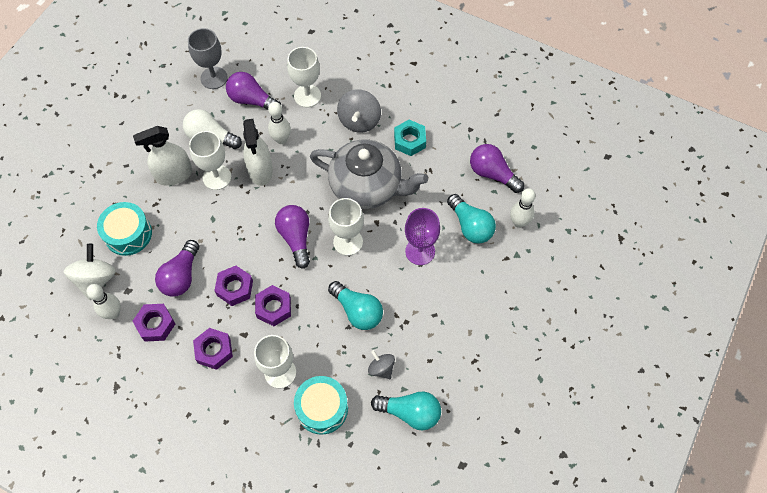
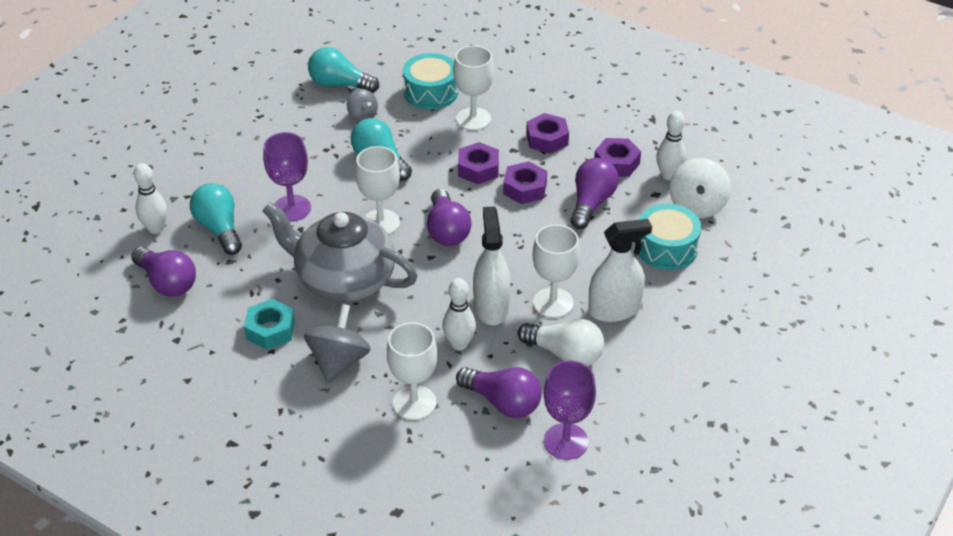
camera: 175 degrees left, 20 degrees down
(214, 78) = (566, 441): grey goblet -> purple goblet

